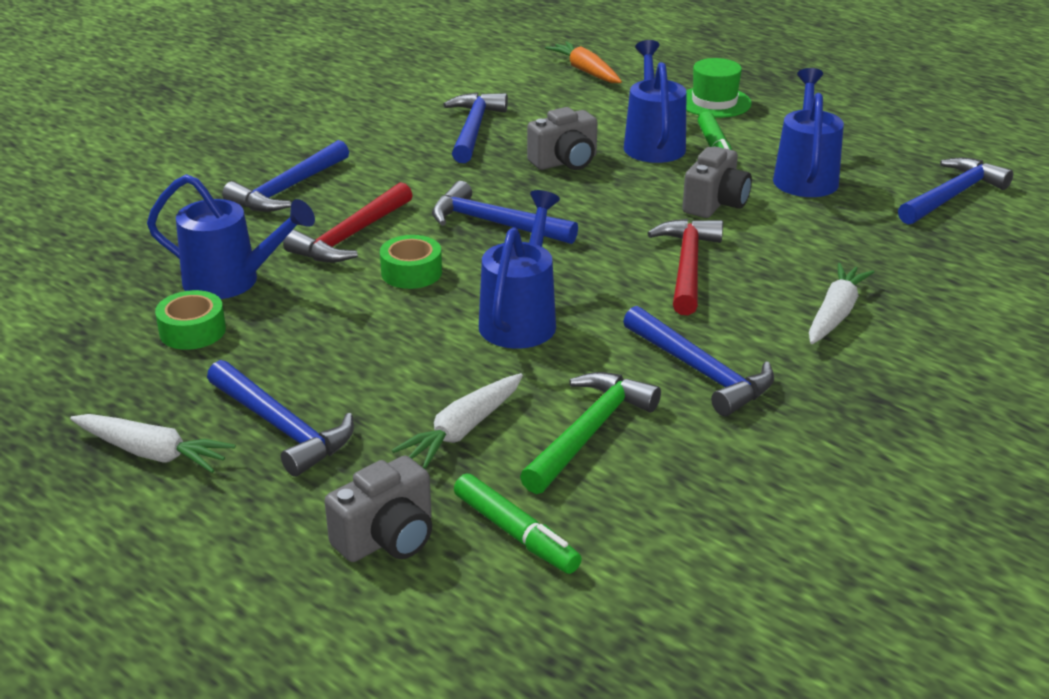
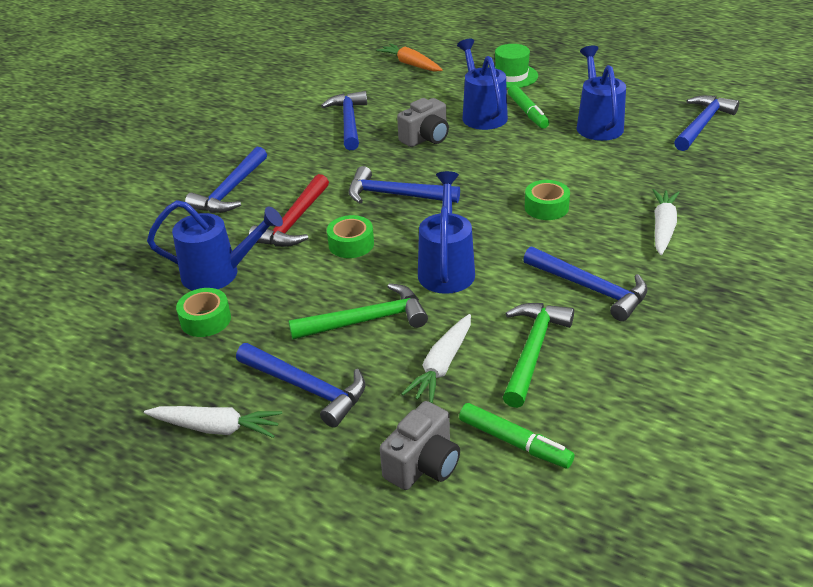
camera: 10 degrees left, 5 degrees up
(391, 363) = (366, 320): none -> green hammer
(687, 266) = (546, 207): red hammer -> green tape
(715, 204) = (545, 155): grey camera -> none

